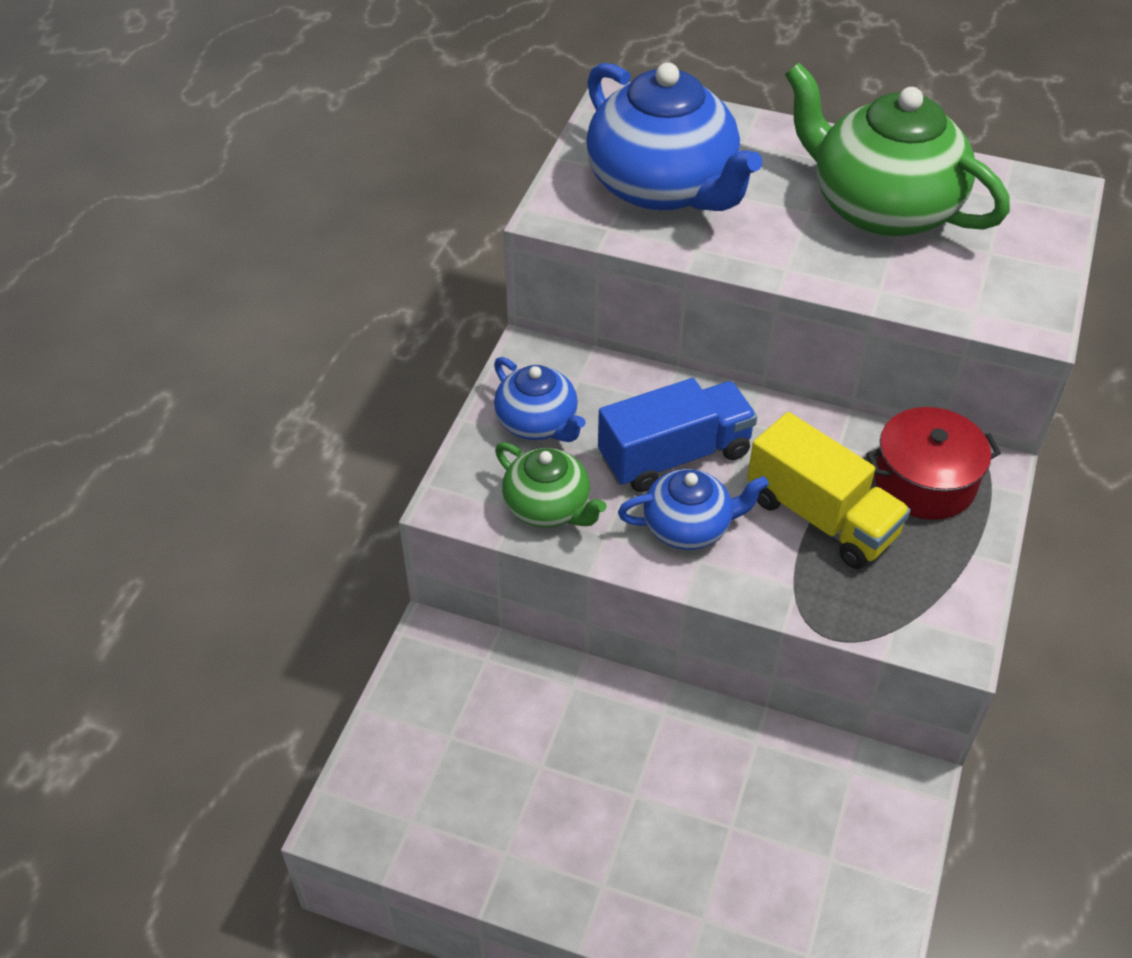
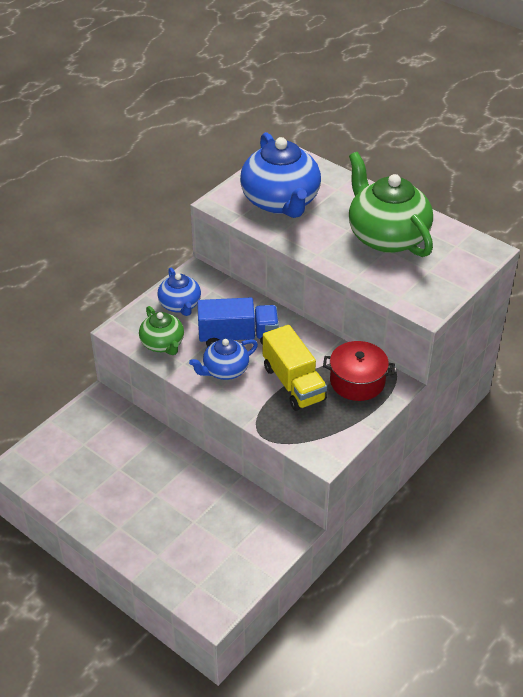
camera: 20 degrees right, 5 degrees down
(688, 527) = (225, 370): blue teapot -> blue teapot turned 135 degrees clockwise

